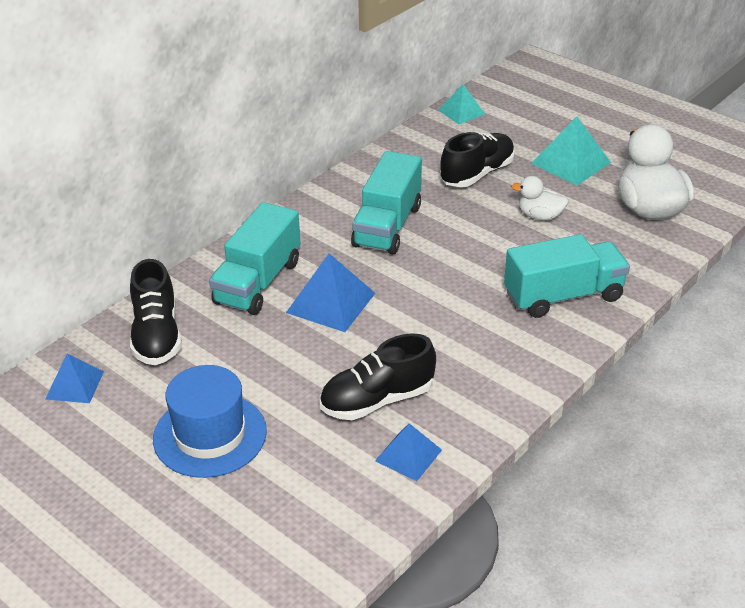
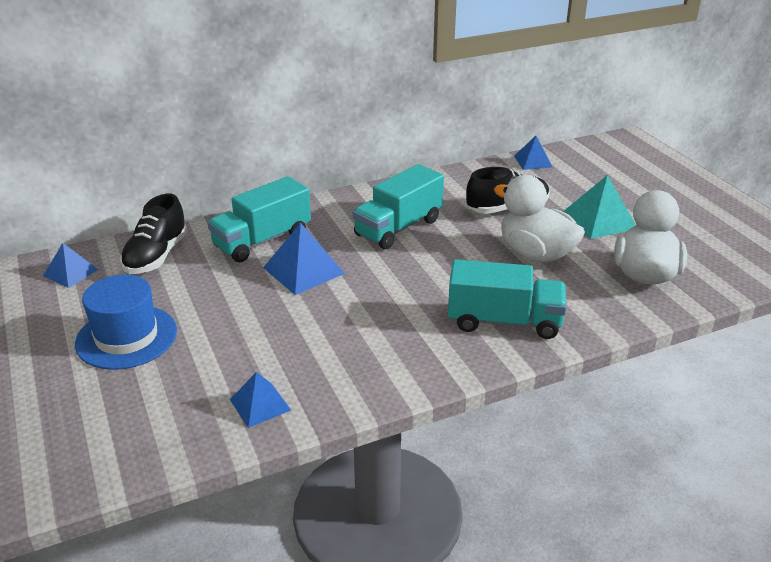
camera: 25 degrees right, 5 degrees down
(377, 400) = (273, 353): black shoe -> none
(461, 112) = (533, 161): turquoise pyramid -> blue pyramid
(540, 216) = (536, 253): white duck -> white duck, size x1.88

